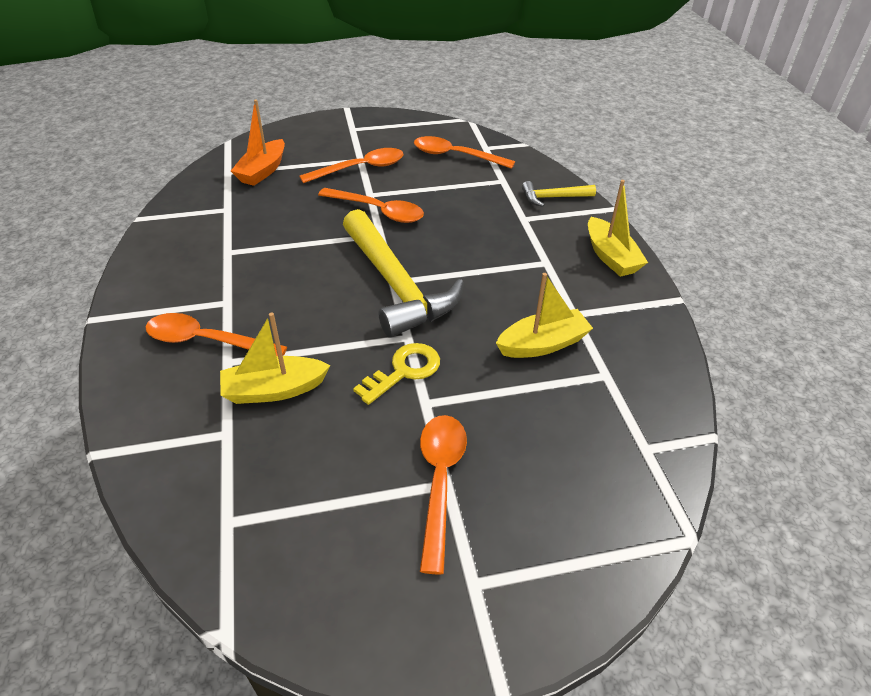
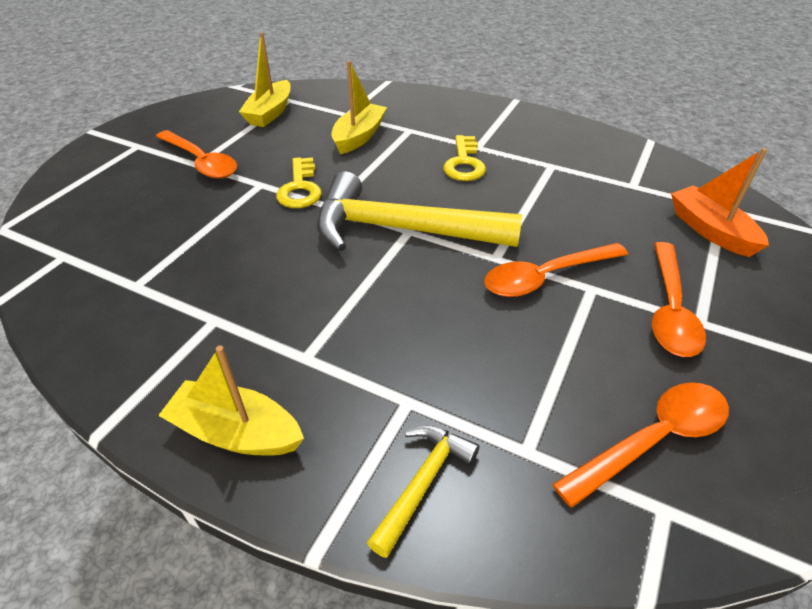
camera: 130 degrees right, 0 degrees up
(206, 341) = (440, 128): orange spoon -> none
(266, 297) = (464, 163): none -> yellow key
(543, 344) = (217, 271): yellow boat -> yellow boat (270, 113)

